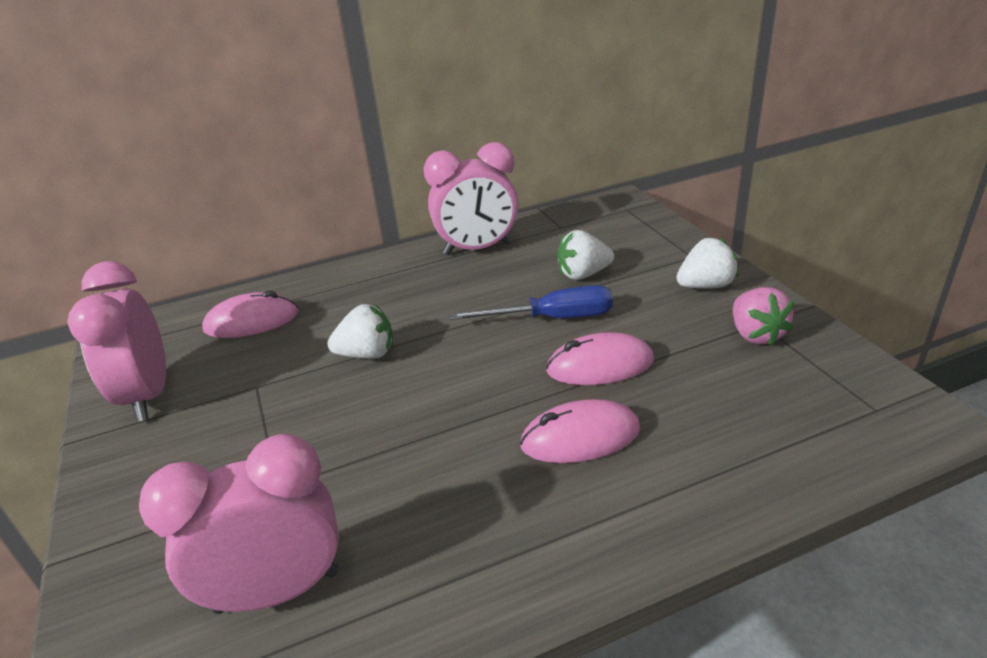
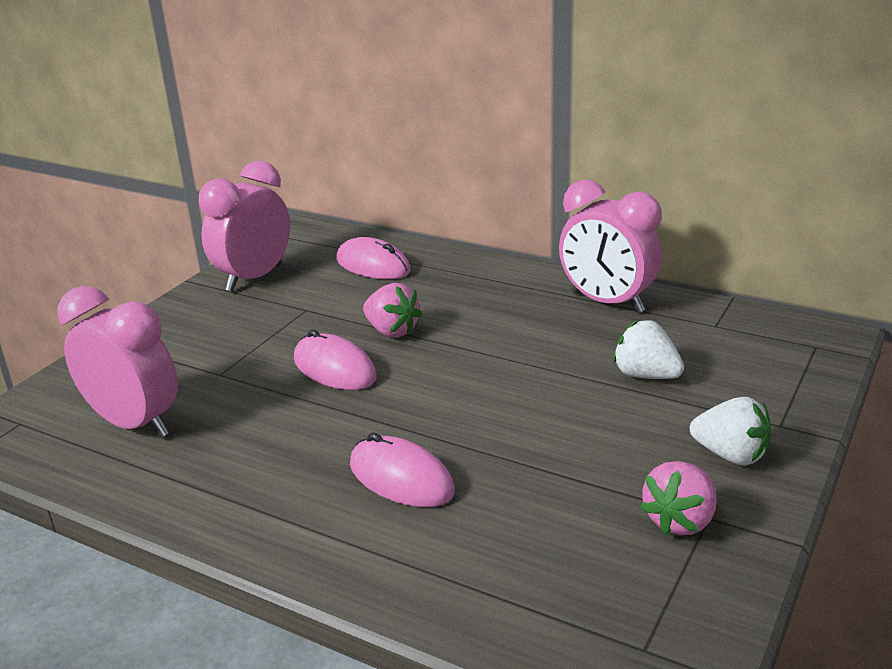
camera: 50 degrees right, 5 degrees down
(367, 354) = (392, 331): white strawberry -> pink strawberry
(552, 318) = (549, 391): blue screwdriver -> none
(600, 365) = (510, 447): pink mouse -> pink mouse (334, 368)

